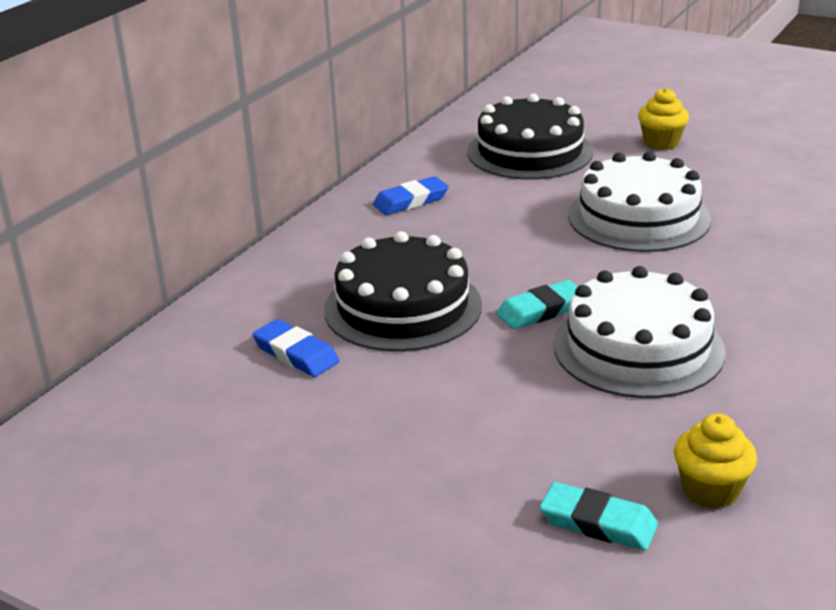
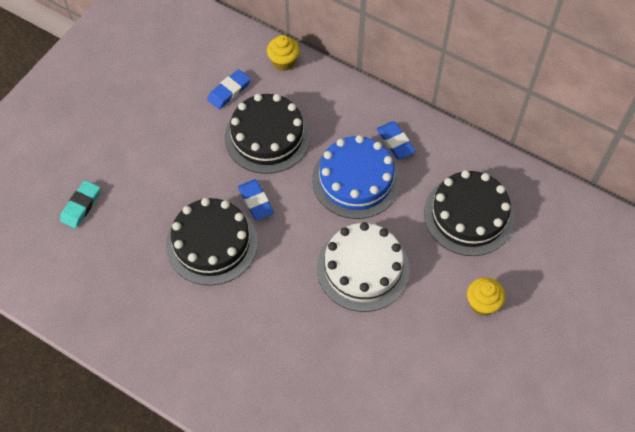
camera: 90 degrees right, 30 degrees up
(483, 227) = (356, 180): none -> blue cake
(541, 310) = (256, 201): turquoise eraser -> blue eraser
(638, 348) = (212, 243): white cake -> black cake
(710, 490) = (92, 253): yellow cupcake -> yellow cupcake (283, 62)

